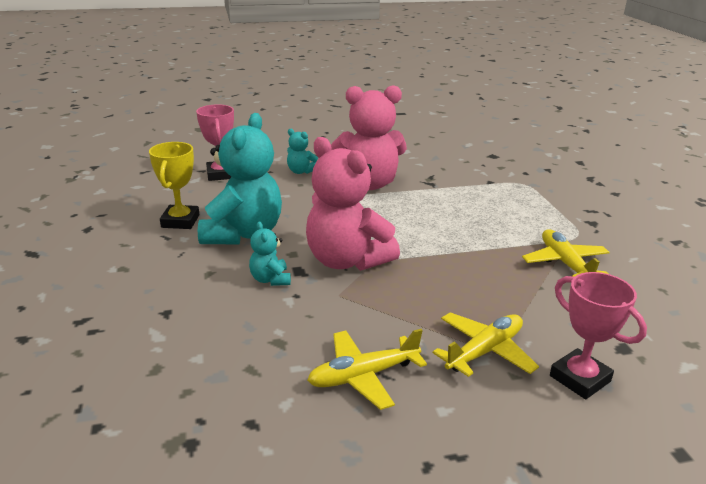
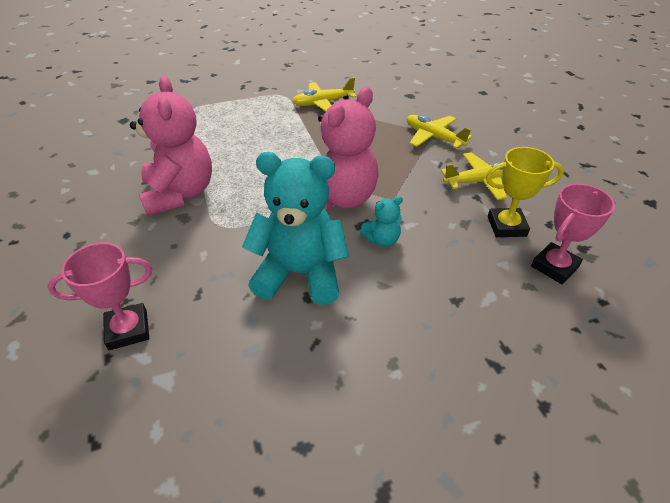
camera: 95 degrees left, 15 degrees up
(180, 221) = (274, 339): yellow trophy -> yellow trophy (506, 226)
(301, 171) = (134, 249): turquoise teddy bear -> none
(363, 376) = (480, 181): yellow plane -> yellow plane turned 75 degrees counterclockwise
(579, 378) = (443, 110): pink trophy -> pink trophy (554, 267)

